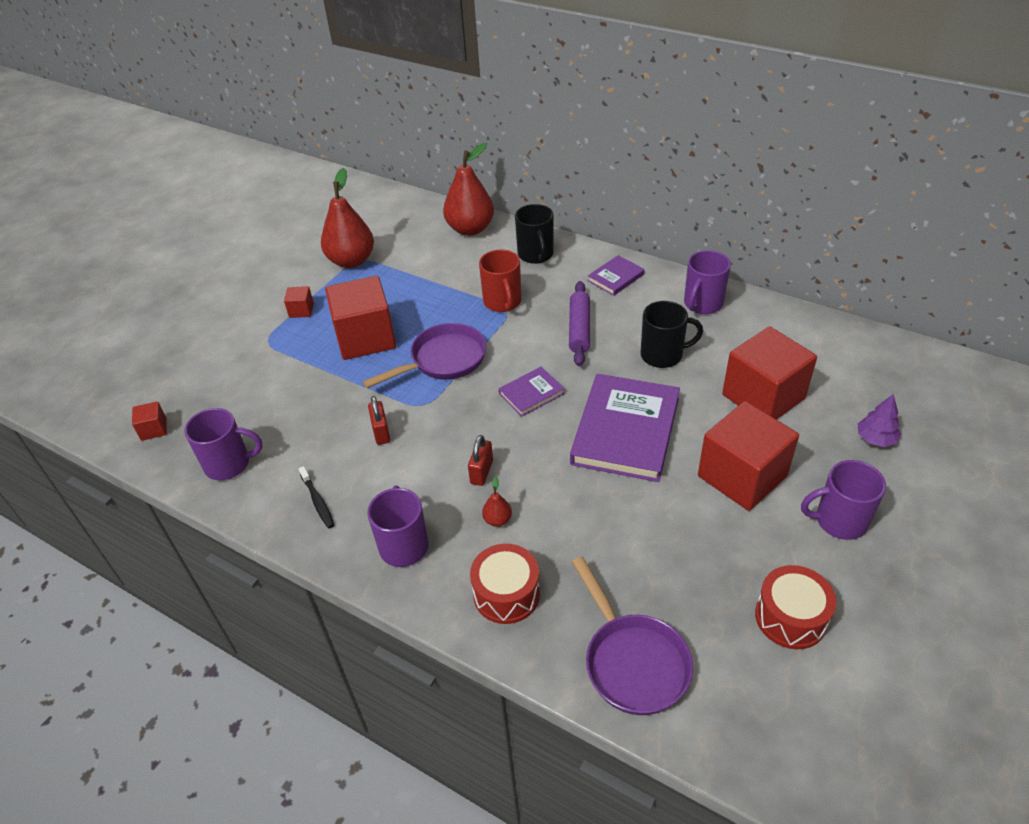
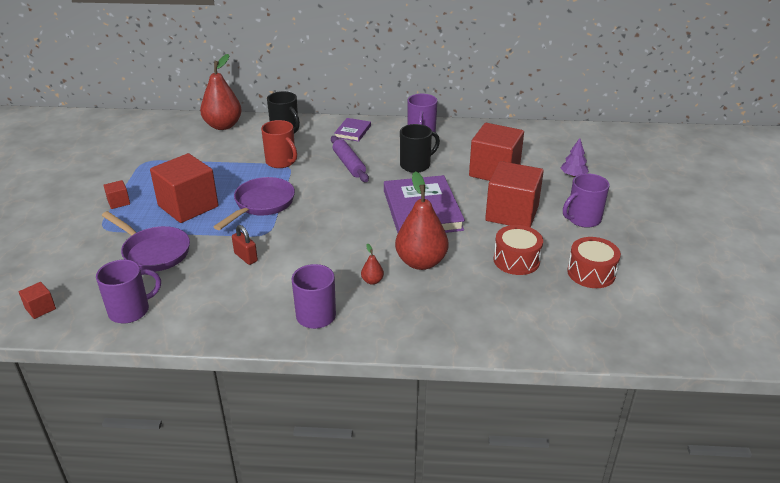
camera: 30 degrees left, 10 degrees down
(317, 501) = (226, 311): black toothbrush -> none
(351, 261) = (138, 163): red pear -> red pear (421, 262)
(481, 472) = (340, 258): red padlock -> none
(506, 594) = (410, 318): red drum -> red drum (516, 260)
(531, 393) = (342, 207): purple book -> none
(632, 661) = (517, 325): purple pan -> purple pan (153, 252)

